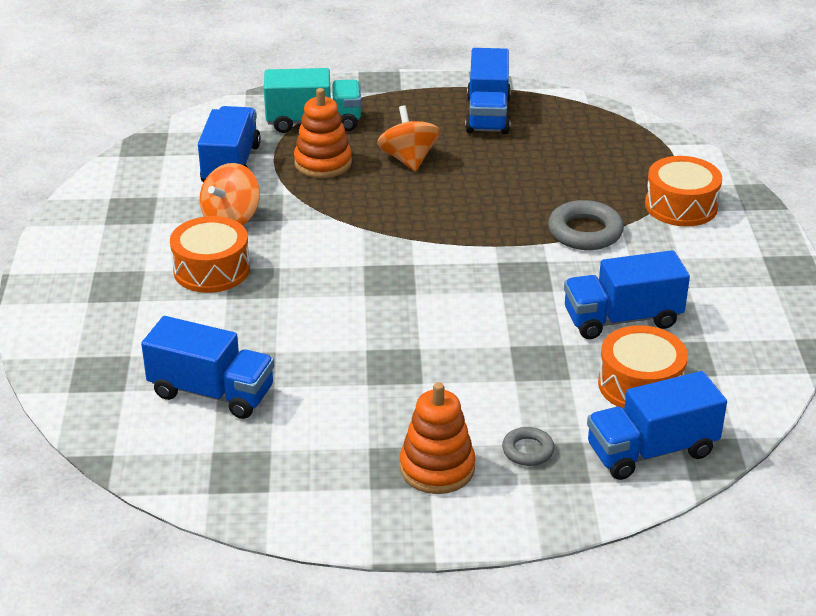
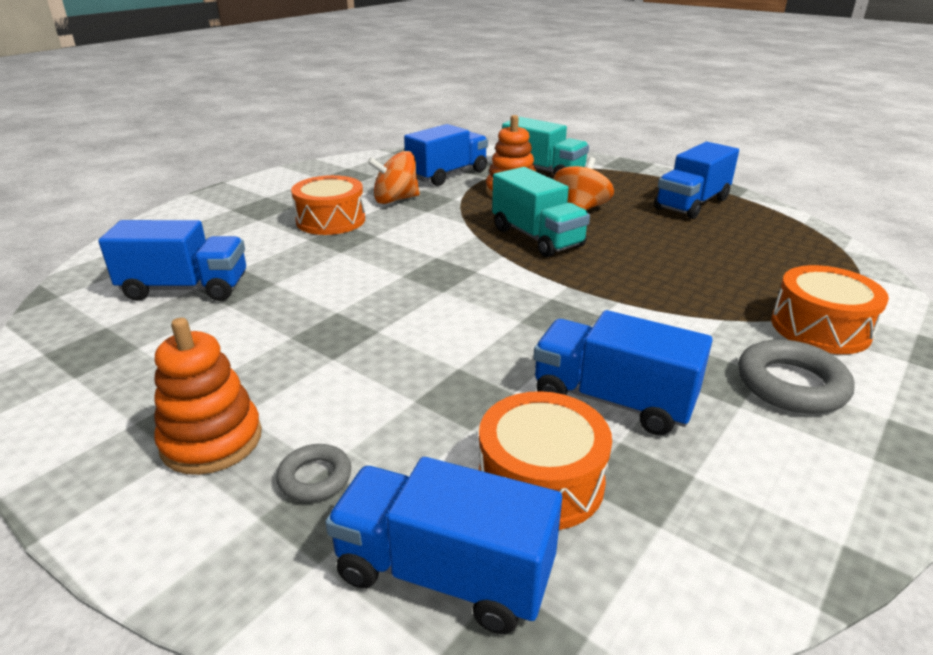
camera: 40 degrees right, 5 degrees down
(212, 392) = (186, 288): blue truck -> blue truck turned 60 degrees counterclockwise
(414, 208) = (537, 237): none -> turquoise truck
(585, 232) = (674, 309): grey ring -> grey ring (791, 384)

